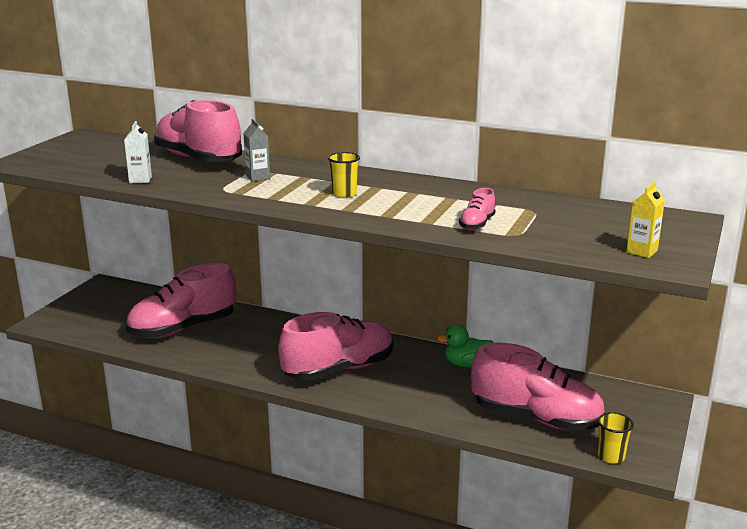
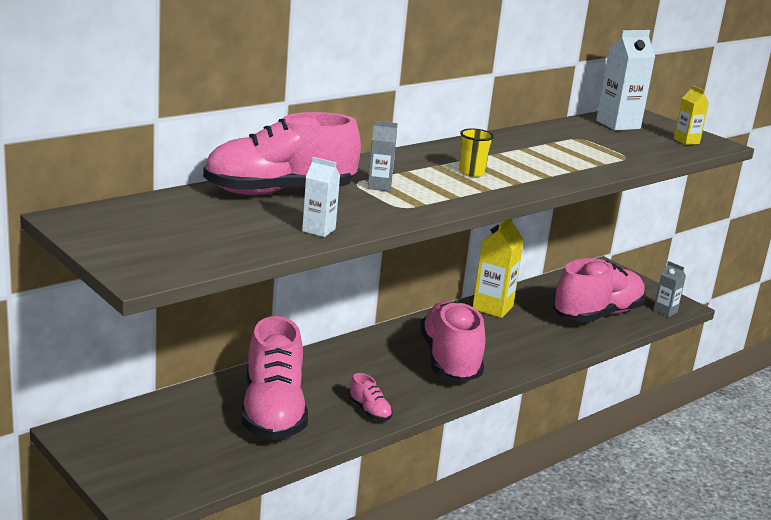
camera: 65 degrees left, 0 degrees up
(466, 364) = (492, 308): green duck -> yellow carton
(477, 224) = (593, 159): pink shoe -> pink shoe (369, 411)
(611, 456) = (665, 311): yellow cup -> grey carton
(623, 218) = (618, 125): none -> white carton

